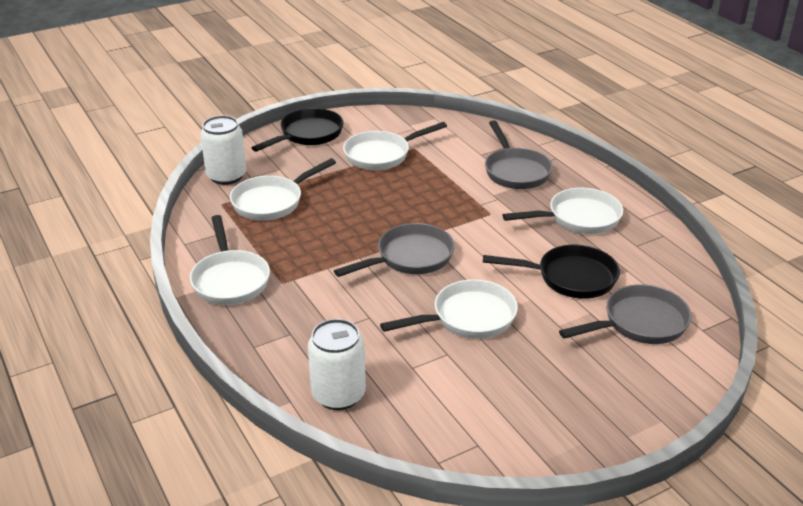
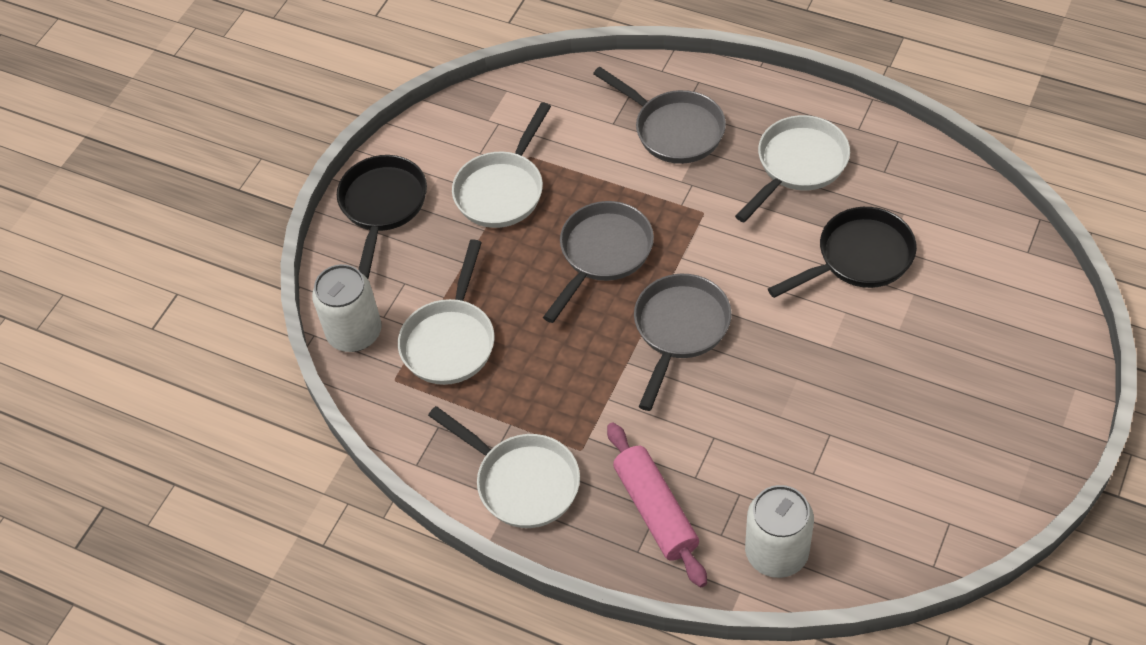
camera: 30 degrees left, 20 degrees up
(289, 333) = (655, 510): none -> pink rolling pin
(468, 318) = (808, 375): white pan -> none
(639, 323) = (968, 279): grey pan -> grey pan (602, 254)

